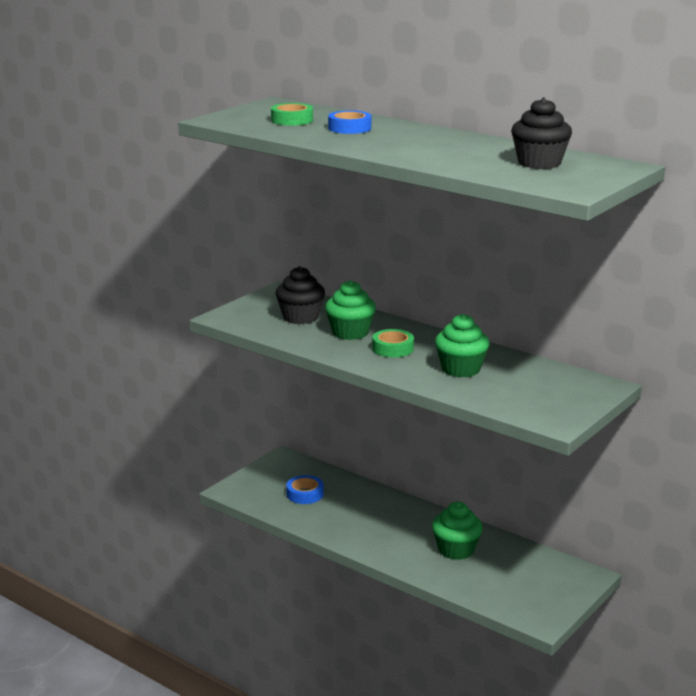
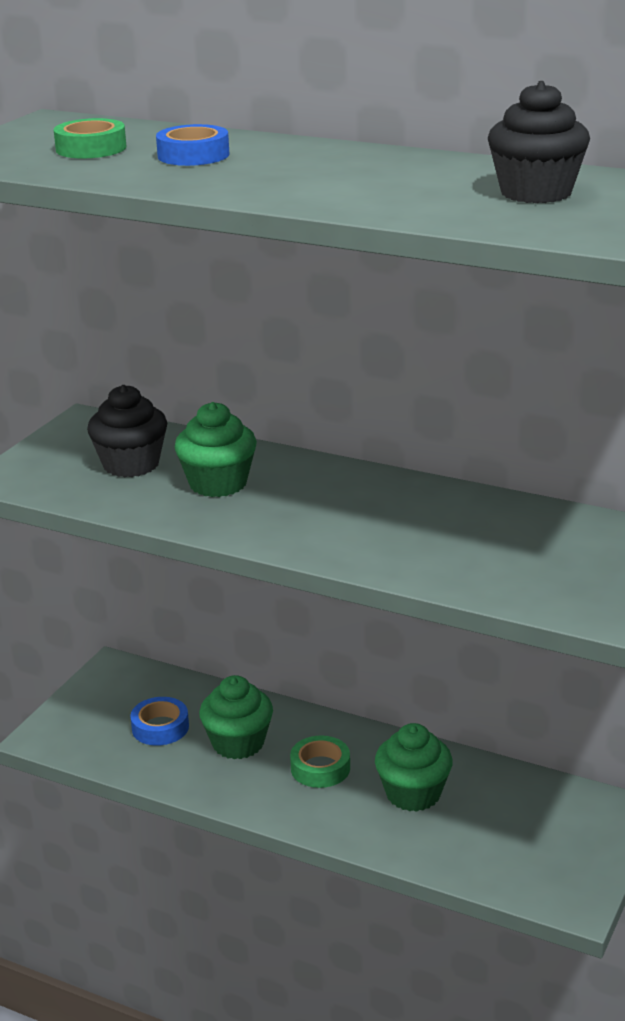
camera: 10 degrees left, 5 degrees up
(393, 348) = (294, 505): green tape -> green tape (320, 768)
(461, 369) = (412, 530): green cupcake -> green cupcake (238, 743)

